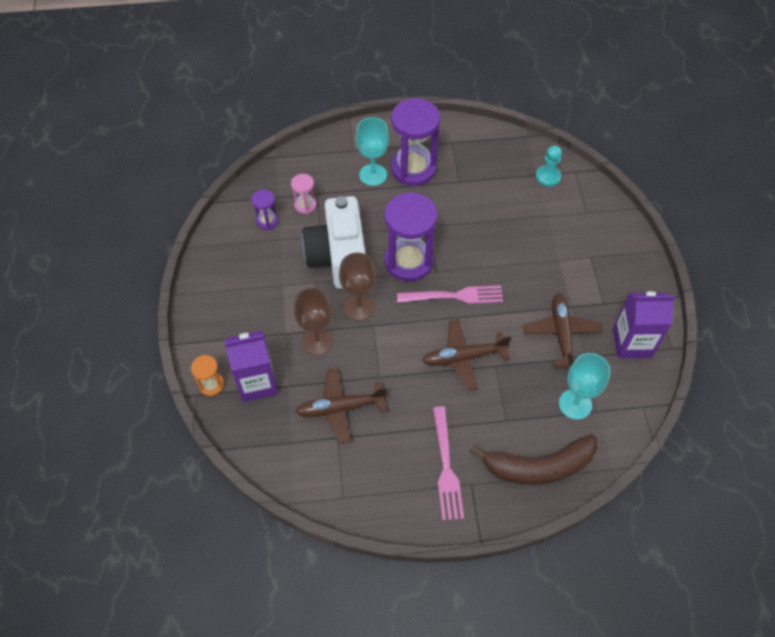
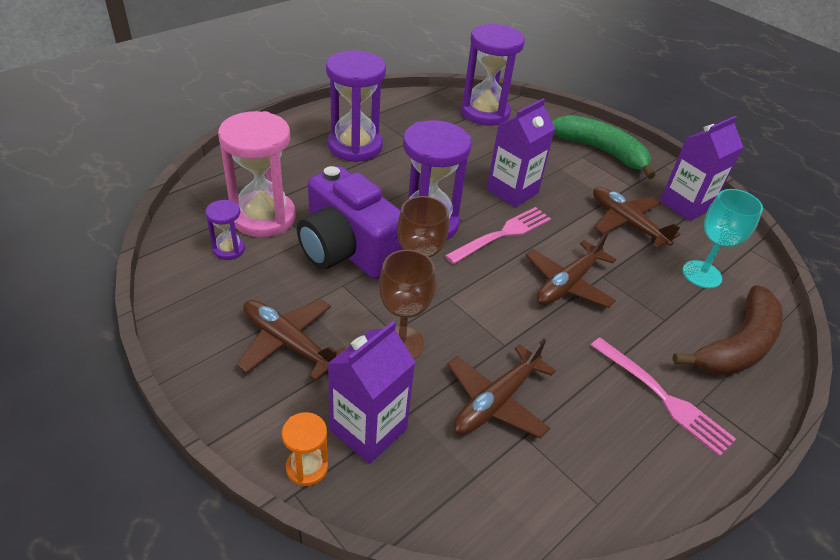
camera: 40 degrees left, 15 degrees down
(254, 306) = (288, 343): none -> brown plane
(305, 205) = (264, 217): pink hourglass -> pink hourglass, size x2.12
(338, 257) = (348, 250): white camera -> purple camera
(373, 175) = (317, 165): turquoise goblet -> none
(497, 263) = (512, 191): none -> purple carton
(548, 177) = (485, 113): turquoise pawn -> purple hourglass
(613, 259) = (601, 151): none -> green banana

